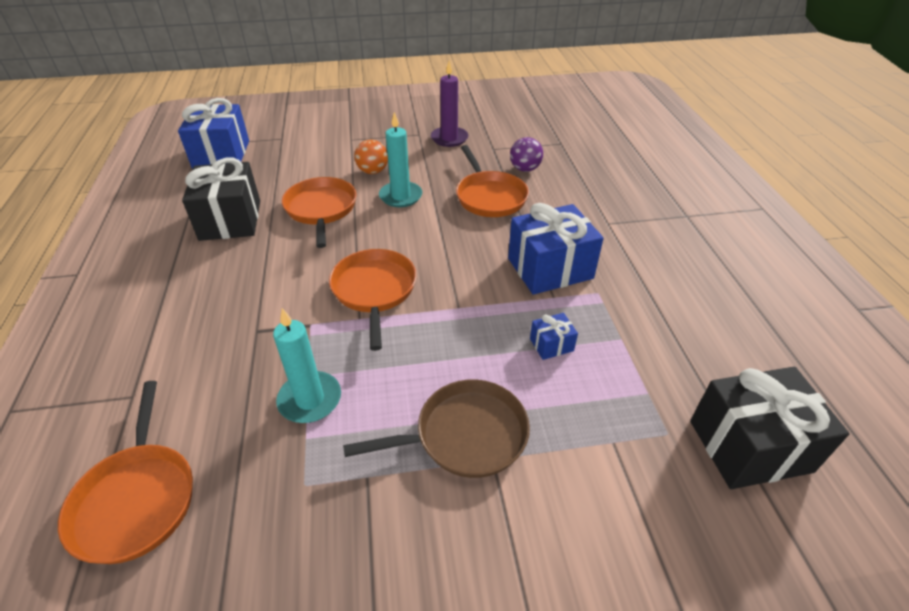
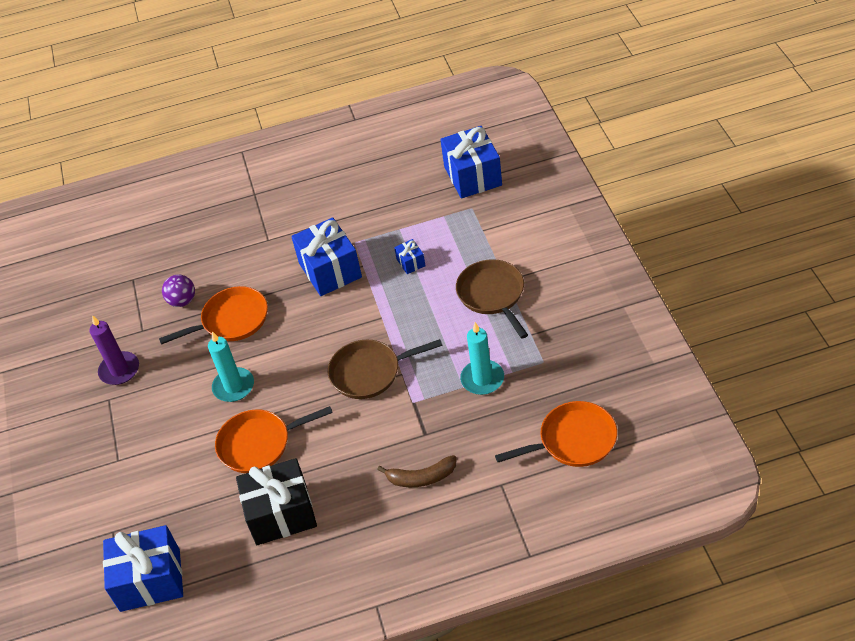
camera: 90 degrees left, 5 degrees up
(198, 321) = (421, 477): none -> brown banana
(373, 171) = (188, 421): orange ball -> none
(374, 290) = (369, 372): orange pan -> brown pan
(749, 446) = (472, 176): black gift -> blue gift

